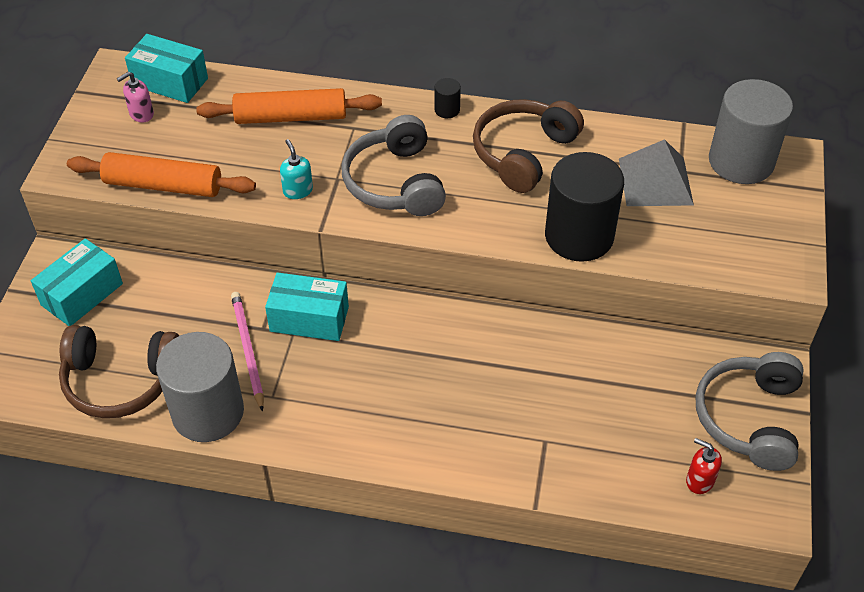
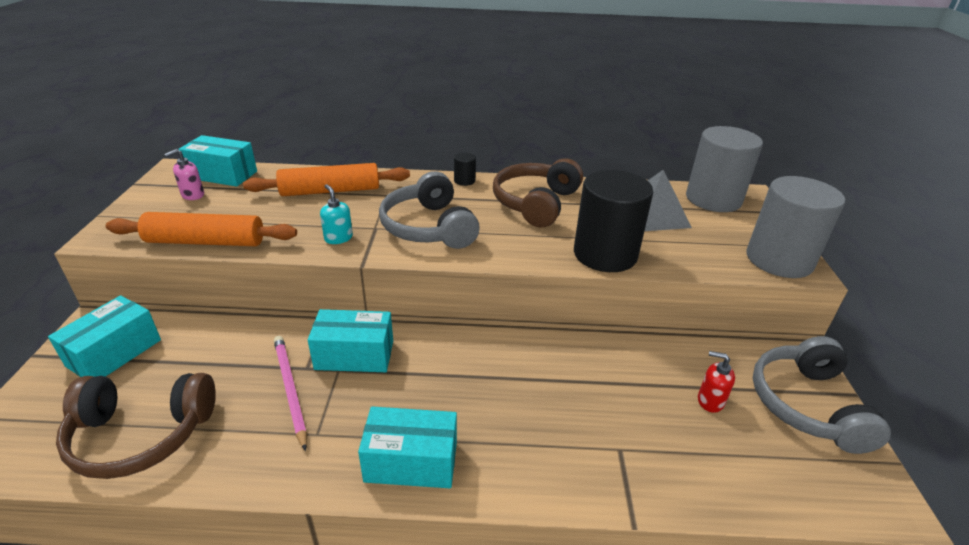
camera: 10 degrees left, 15 degrees down
(208, 412) = (241, 459): grey cylinder -> grey cylinder (779, 260)
(354, 431) = (411, 461): none -> turquoise box
(699, 480) = (794, 473): red soap dispenser -> red soap dispenser (710, 401)

